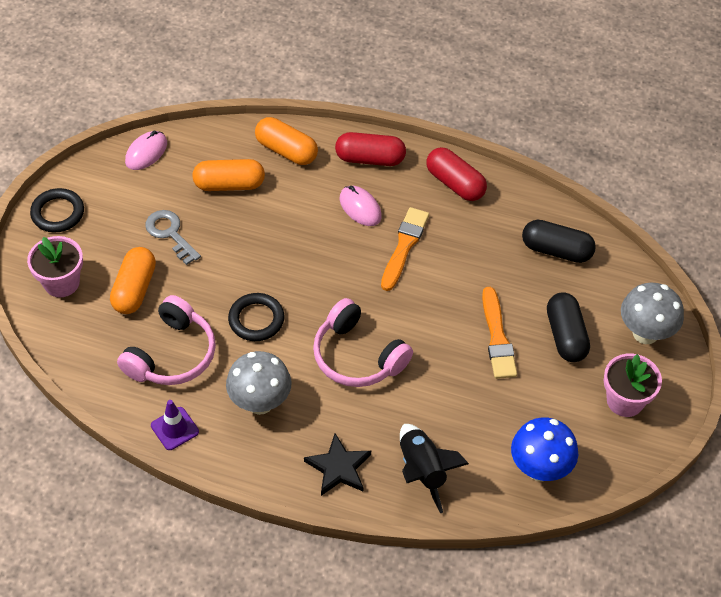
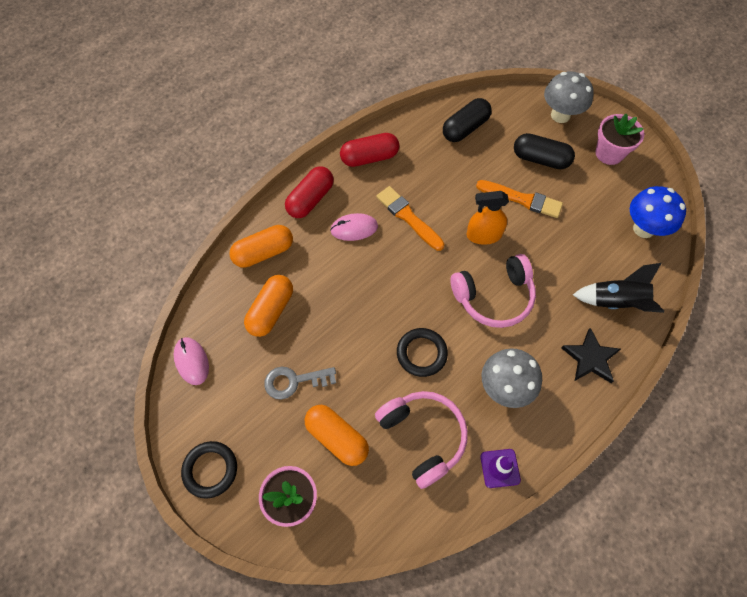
camera: 60 degrees left, 10 degrees up
(426, 320) = (484, 235): none -> orange spray bottle

